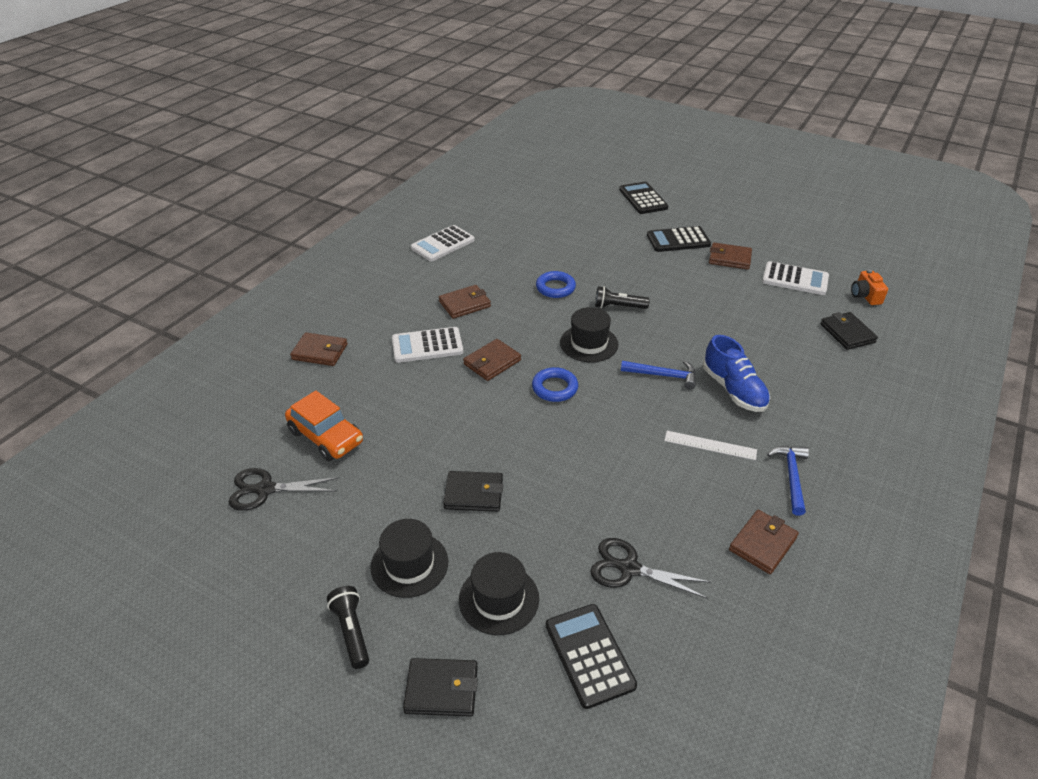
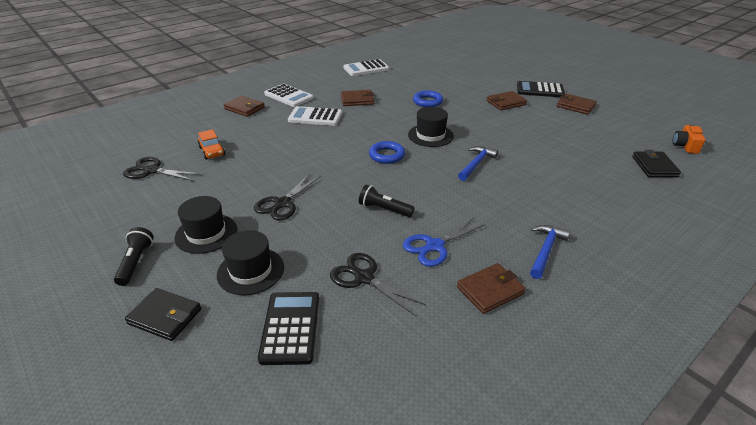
camera: 20 degrees right, 5 degrees down
(326, 436) = (212, 151): orange car -> orange car, size x0.65
(474, 494) = (282, 203): black wallet -> black scissors
(492, 362) = (352, 133): brown wallet -> brown wallet (506, 103)
(618, 307) = (467, 119): black flashlight -> black flashlight (384, 209)
(643, 199) = (527, 65): black calculator -> none
(663, 375) = (476, 164): blue hammer -> blue hammer turned 90 degrees counterclockwise
(679, 504) = (434, 246): none -> blue scissors
(710, 445) = (486, 214): white ruler -> none
(733, 390) = (529, 183): blue shoe -> none
(795, 279) = (625, 126): white calculator -> white calculator (289, 96)

